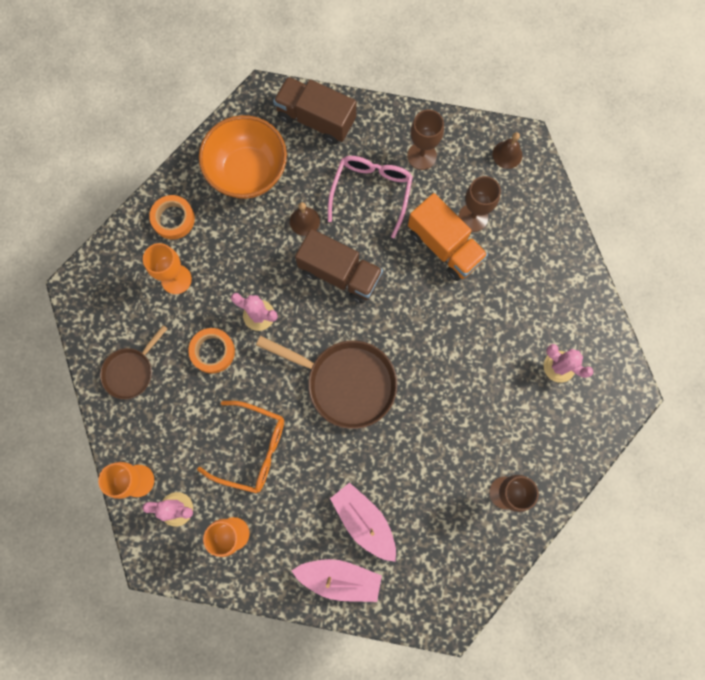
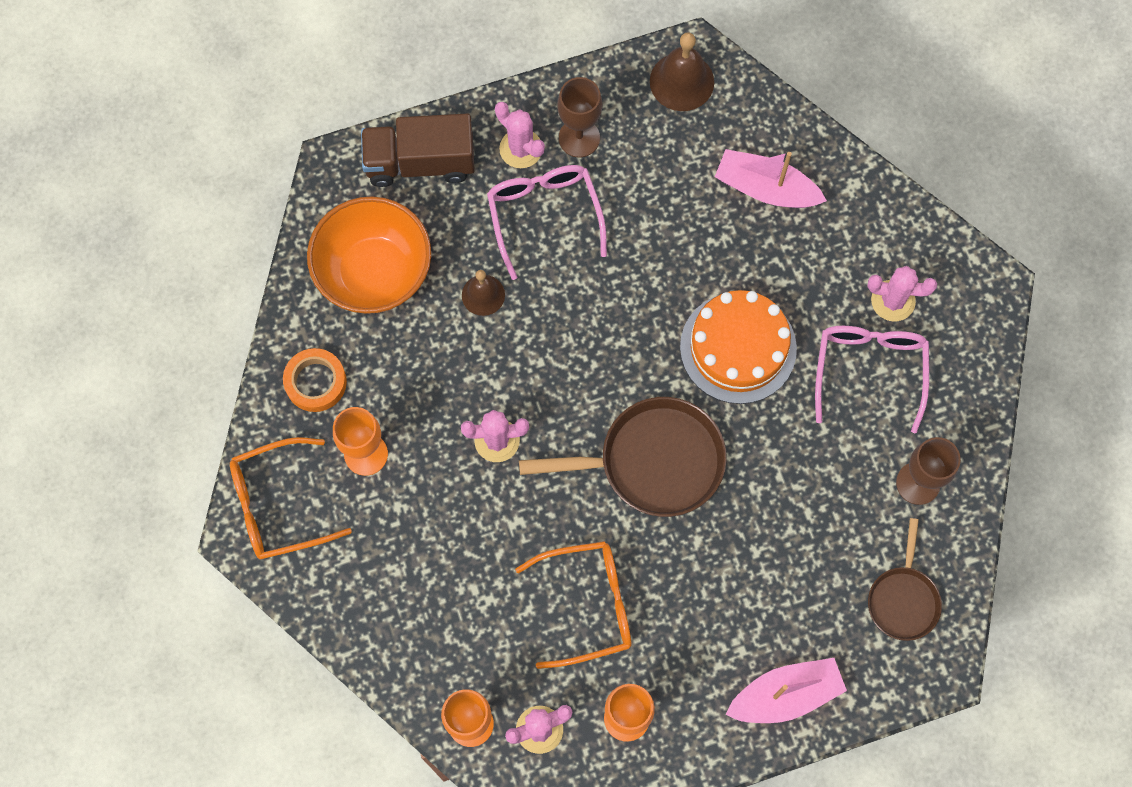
camera: 30 degrees left, 5 degrees down
(107, 281) = (278, 505): none -> orange glasses
(131, 371) = (379, 598): brown pan -> brown pan (903, 599)
(212, 351) = (466, 516): orange tape -> none
(339, 274) = (565, 335): brown truck -> none
(364, 521) = (774, 612): pink boat -> pink boat (766, 188)
(382, 143) = (521, 149): none -> pink cactus
(442, 341) = (738, 347): none -> orange cake
(444, 246) = (672, 232): orange truck -> none
(473, 217) = (686, 179): brown goblet -> none
(507, 154) = (682, 81): brown bell -> brown bell, size x1.54
(517, 403) = (869, 371): none -> pink glasses

